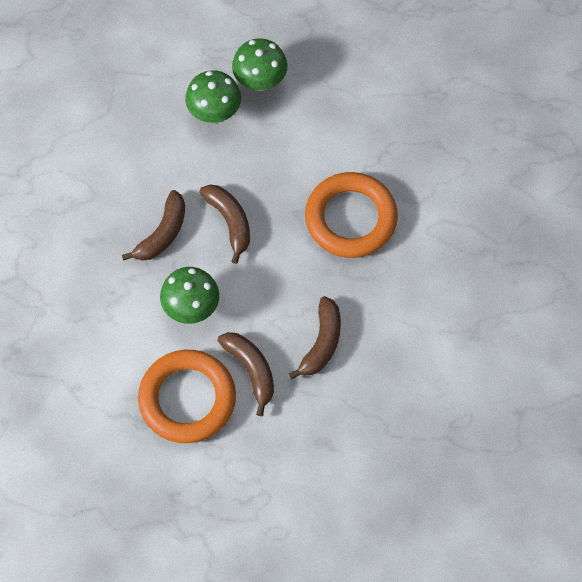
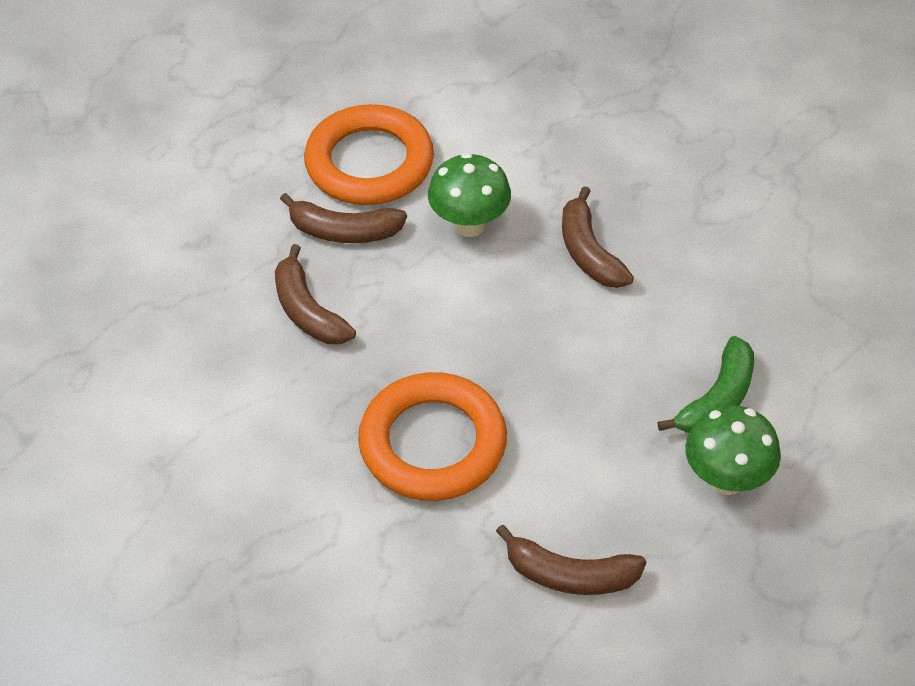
camera: 130 degrees right, 15 degrees down
(214, 113) = (717, 399): green mushroom -> green banana
(230, 222) = (544, 321): brown banana -> brown banana (570, 575)

